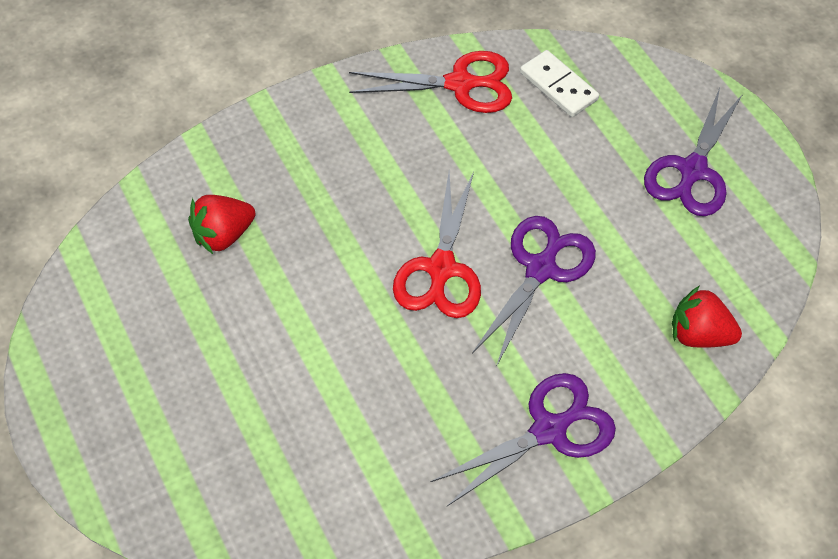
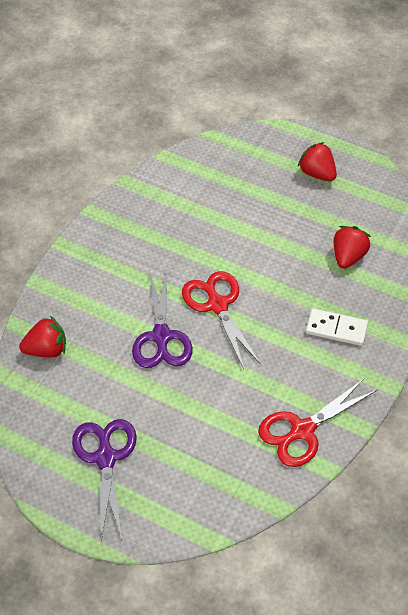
camera: 150 degrees right, 5 degrees down
(134, 383) = (317, 174): none -> red strawberry
(549, 429) = (101, 259): purple scissors -> none
(558, 86) = (237, 470): white domino -> white domino (336, 329)

